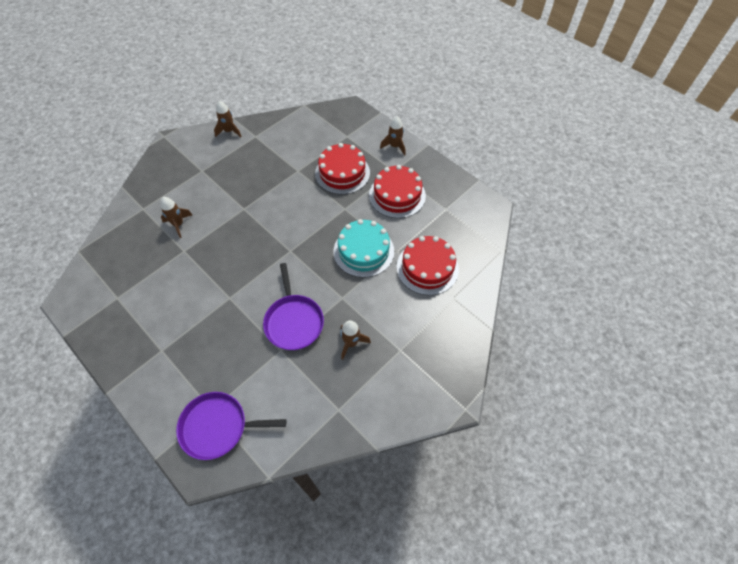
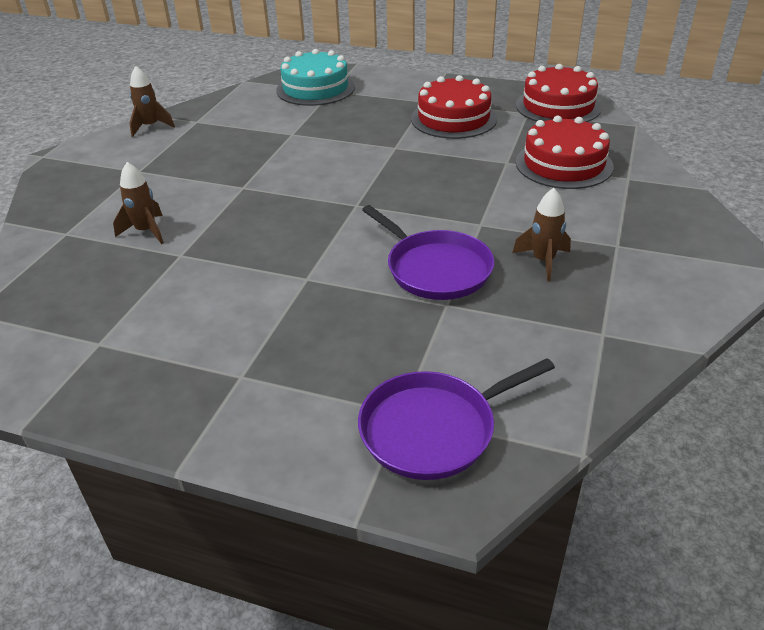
camera: 25 degrees left, 20 degrees down
(342, 173) = (358, 120): red cake -> red cake (558, 106)
(363, 251) = (463, 175): turquoise cake -> turquoise cake (315, 88)
(394, 146) = (405, 83): brown rocket -> none

